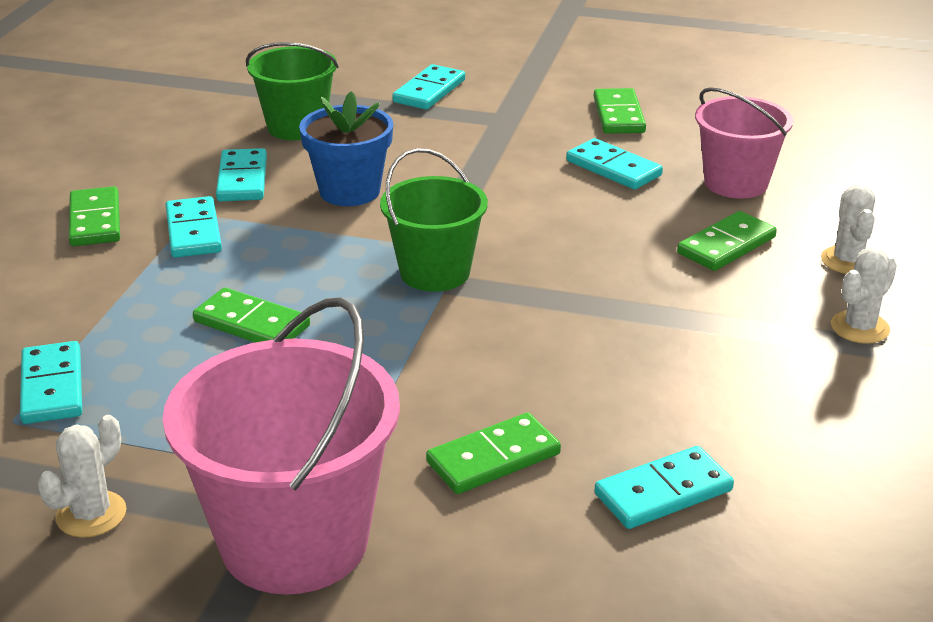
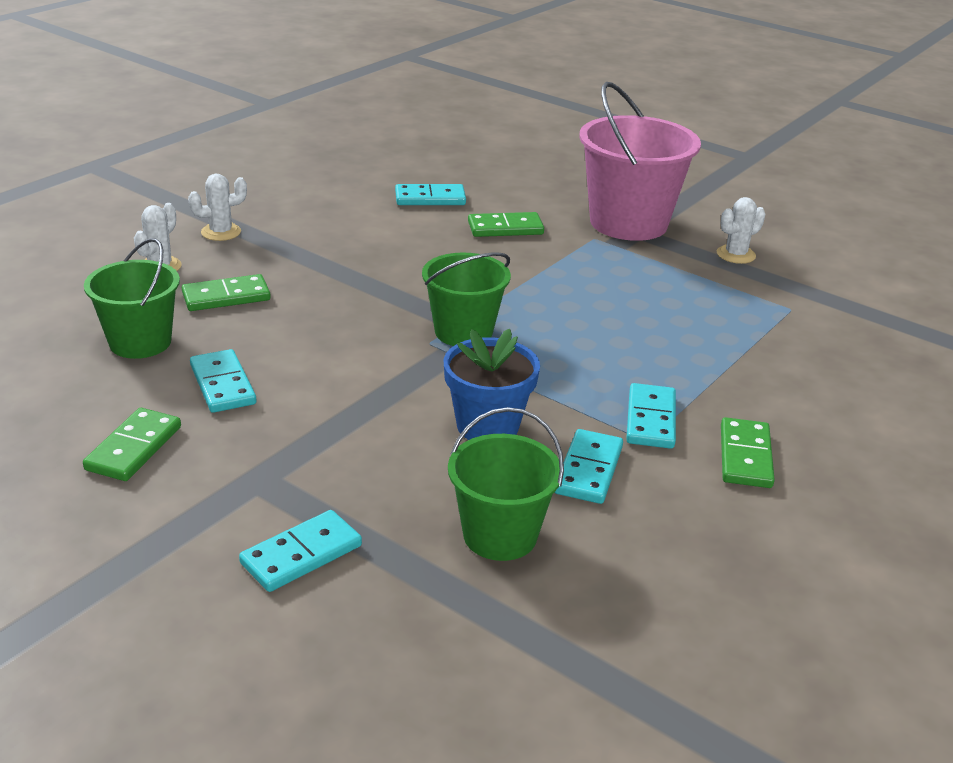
camera: 160 degrees left, 0 degrees up
(52, 387) = (767, 322): turquoise domino -> none
(252, 324) = (620, 329): green domino -> none
(736, 183) = (140, 342): pink bucket -> green bucket

